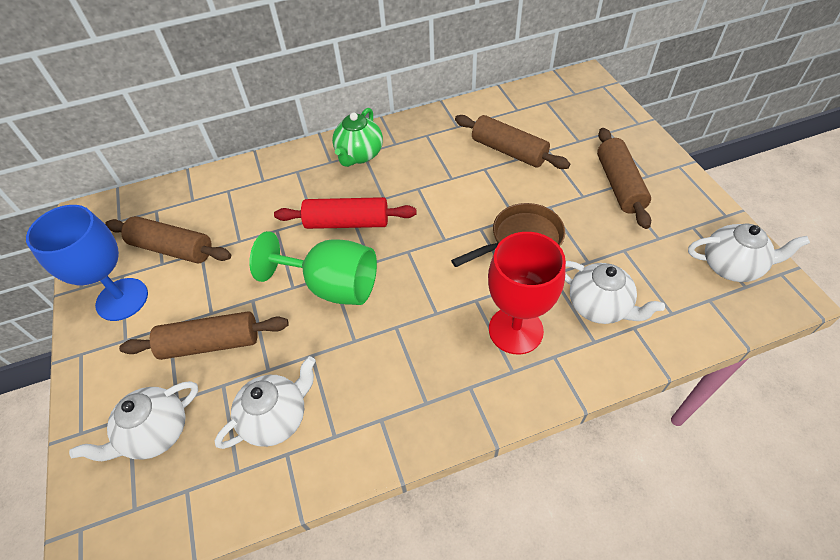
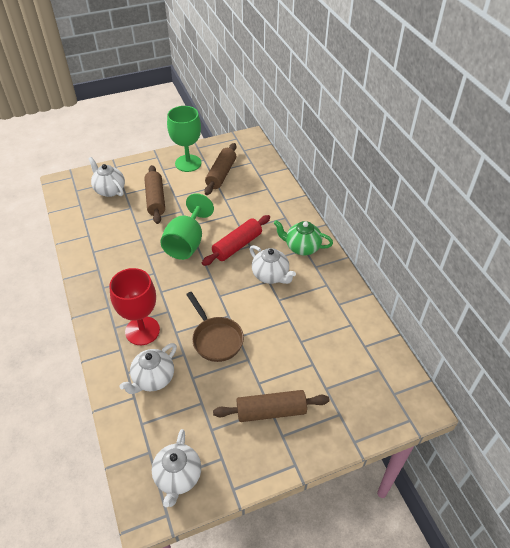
camera: 85 degrees right, 5 degrees down
(122, 299) = (188, 163): blue goblet -> green goblet
(277, 418) = (108, 229): white teapot -> white teapot (271, 276)
(347, 222) = (237, 246): red rolling pin -> red rolling pin turned 45 degrees clockwise
(508, 151) = (310, 337): brown rolling pin -> none

